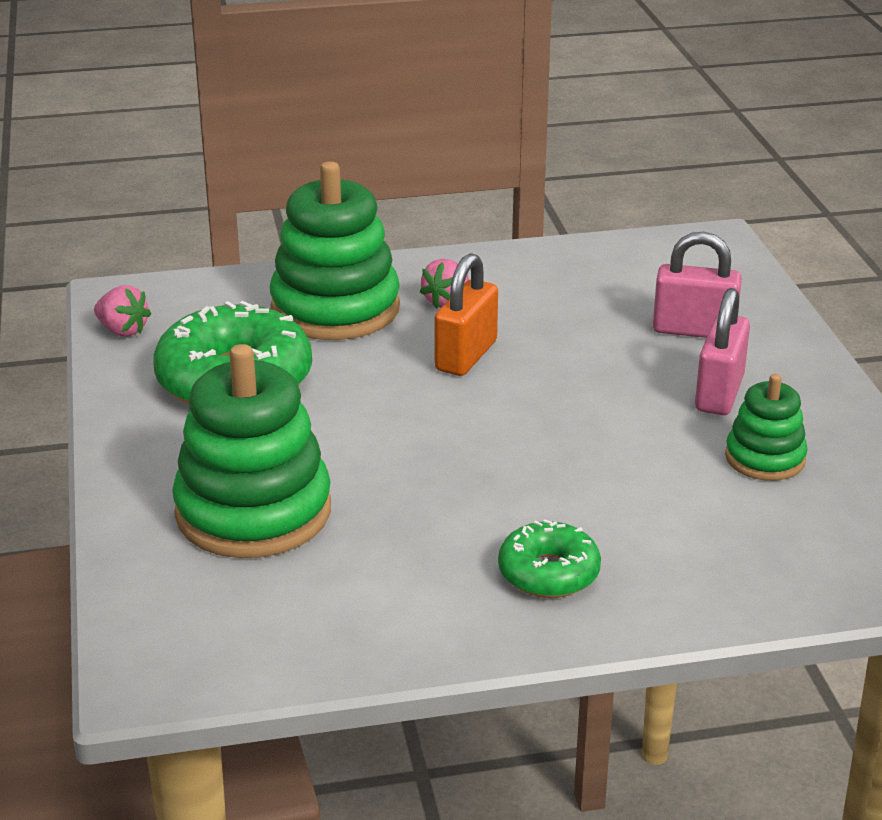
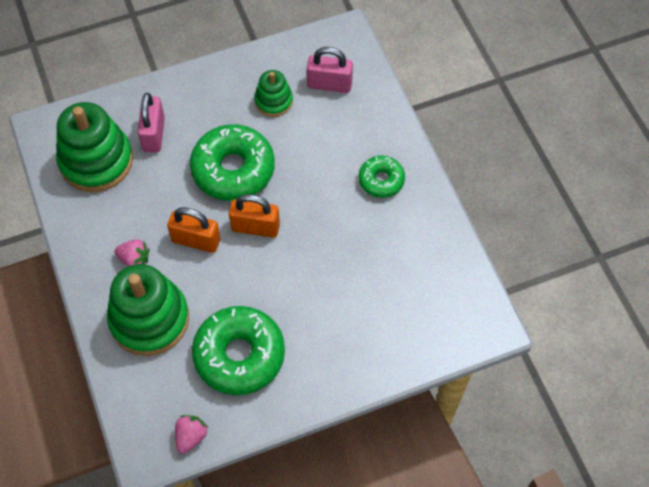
camera: 100 degrees left, 30 degrees up
(253, 512) = (361, 313): green stacking toy -> green stacking toy (96, 161)
(476, 414) = (255, 227): none -> orange padlock
(606, 401) = (233, 169): none -> green donut
(719, 393) = (218, 121): pink padlock -> pink padlock (329, 84)

